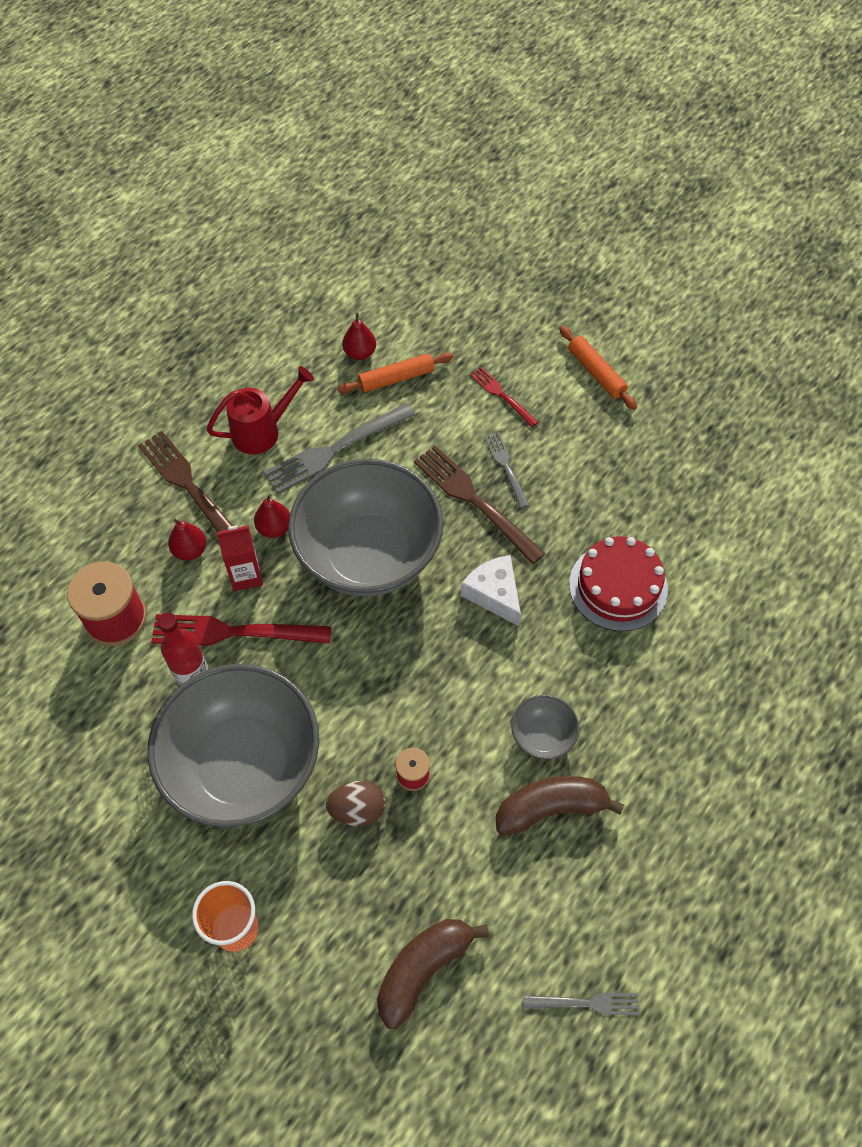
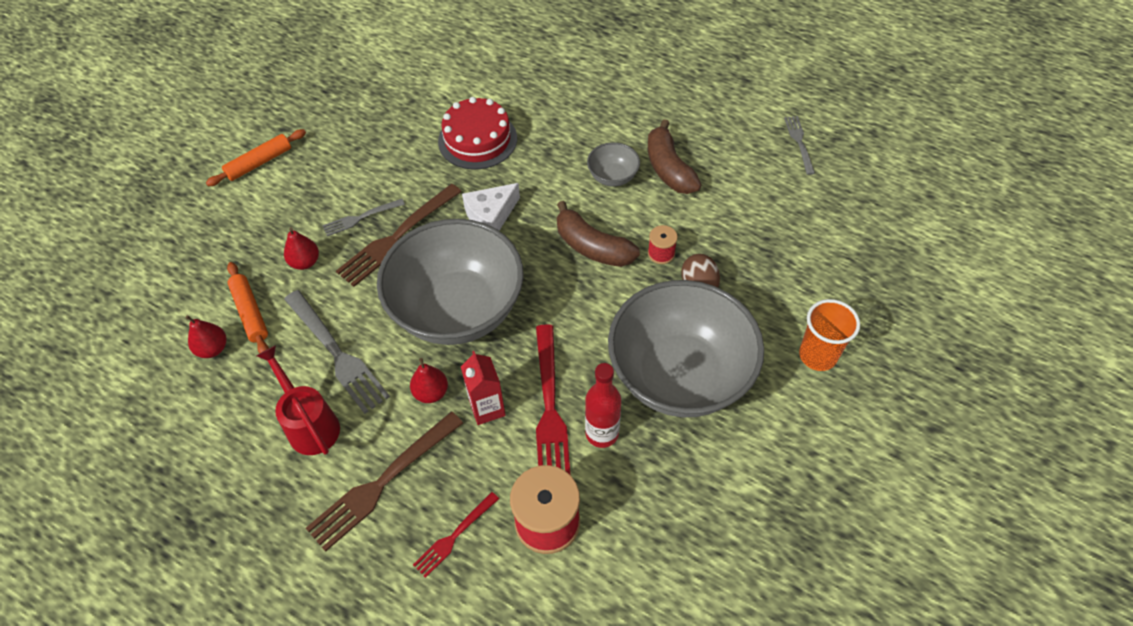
camera: 95 degrees left, 5 degrees down
(190, 550) = (461, 466): red pear -> red pear (305, 262)
(423, 969) = (807, 231): brown banana -> brown banana (592, 247)
(501, 395) = (279, 227): red fork -> red fork (454, 537)

